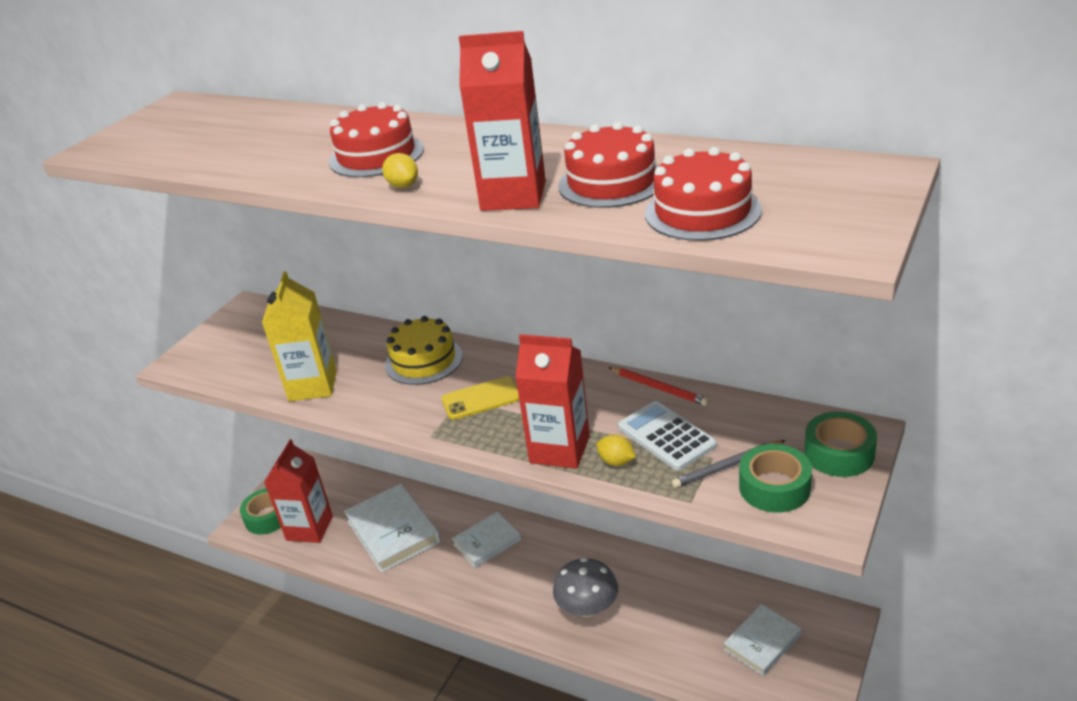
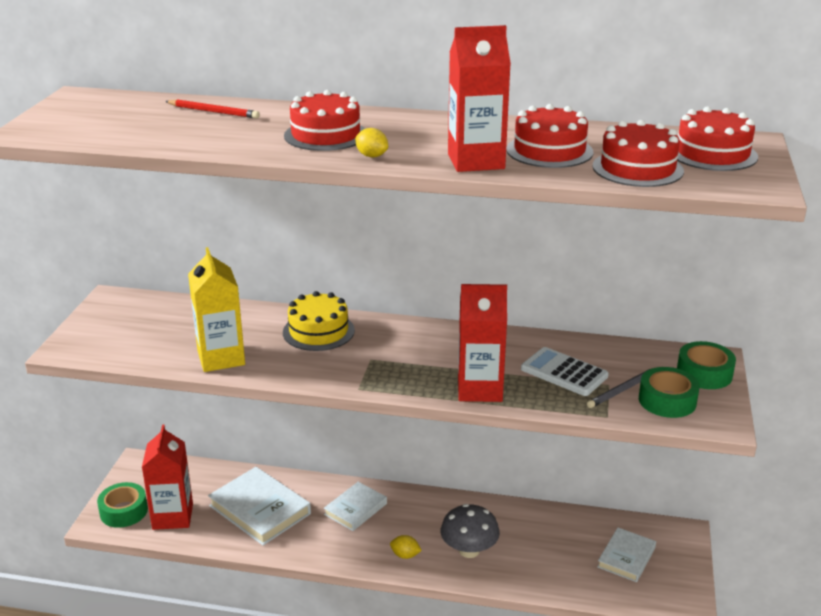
camera: 20 degrees left, 5 degrees down
(481, 399) = (389, 357): yellow phone -> none
(616, 461) = (532, 394): yellow lemon -> yellow lemon (405, 555)
(659, 388) = (540, 339): red pencil -> red pencil (213, 112)
(818, 191) = (712, 154): none -> red cake

